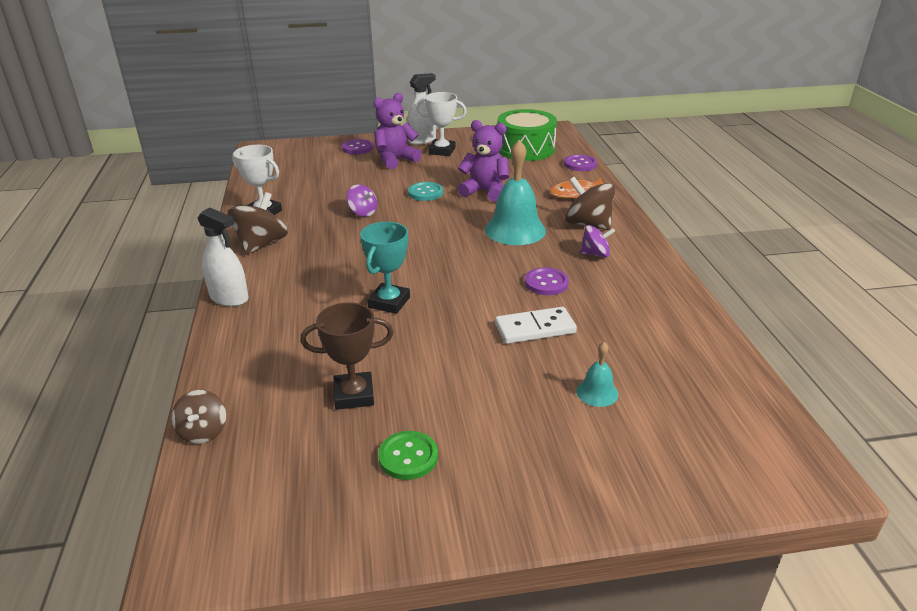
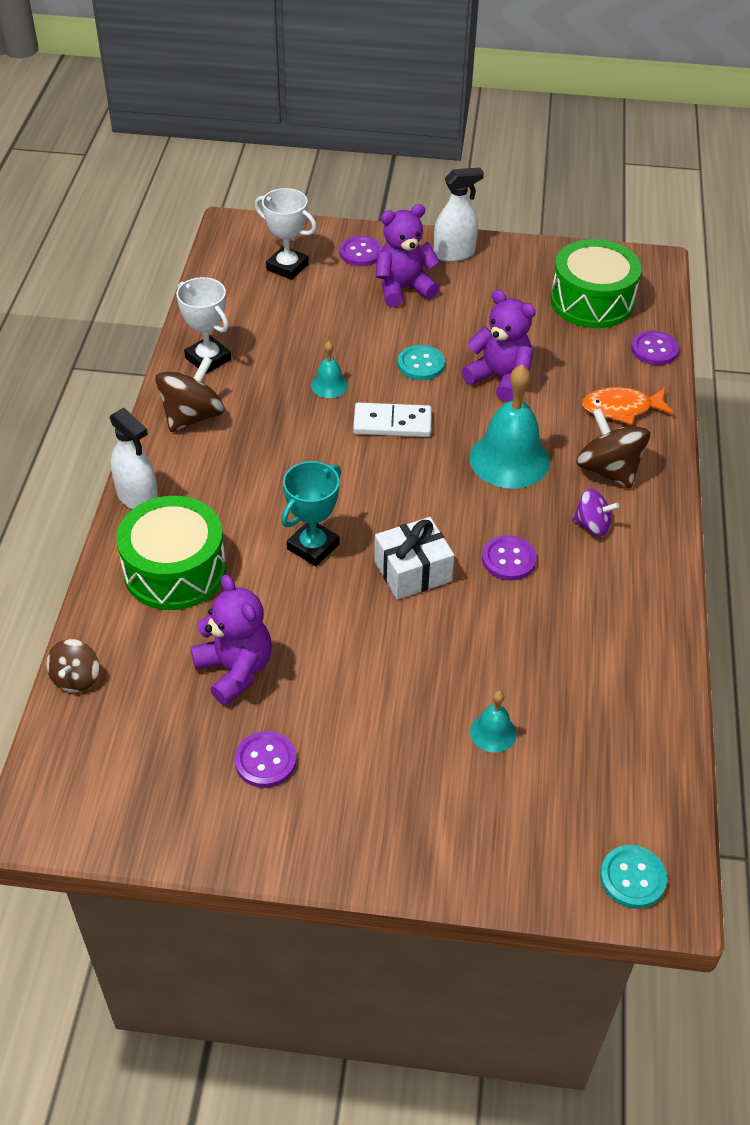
camera: 15 degrees right, 15 degrees up
(276, 337) = (175, 570): none -> green drum
(354, 395) = (235, 670): brown trophy -> purple teddy bear
(363, 212) = (329, 385): purple spinning top -> turquoise bell
(408, 457) = (265, 761): green button -> purple button
(442, 151) = (473, 282): white trophy -> white trophy (287, 267)
(476, 303) = (412, 571): none -> white gift
(535, 328) = (464, 626): white domino -> white domino (392, 423)
(777, 471) = (632, 878): none -> turquoise button

